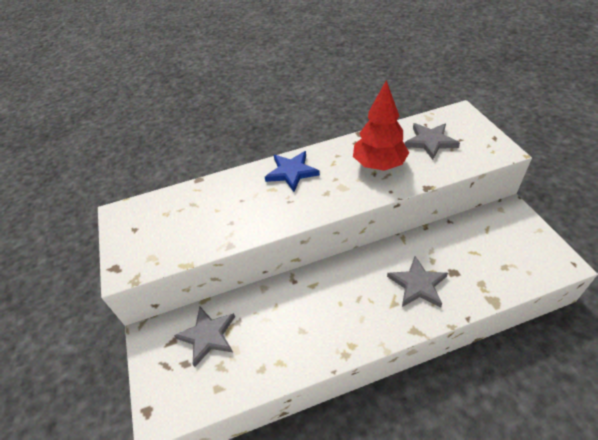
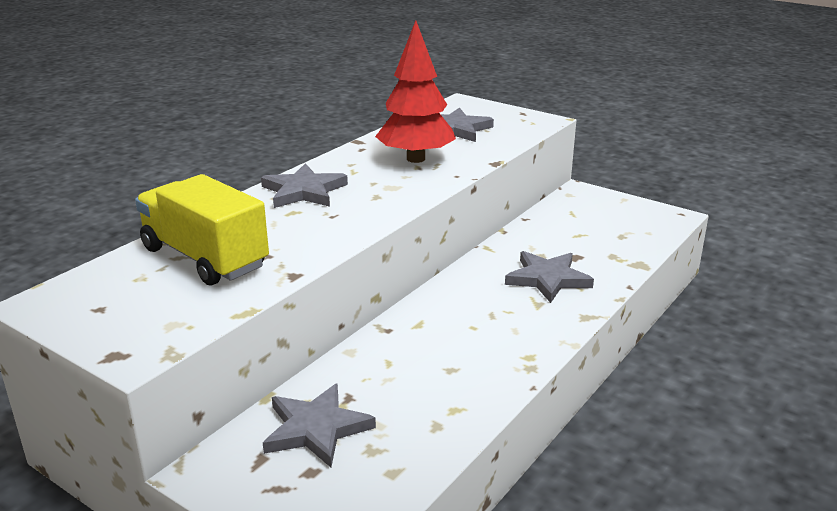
camera: 40 degrees left, 20 degrees down
(202, 211) = (205, 258): none -> yellow truck
(291, 172) = (304, 191): blue star -> grey star

